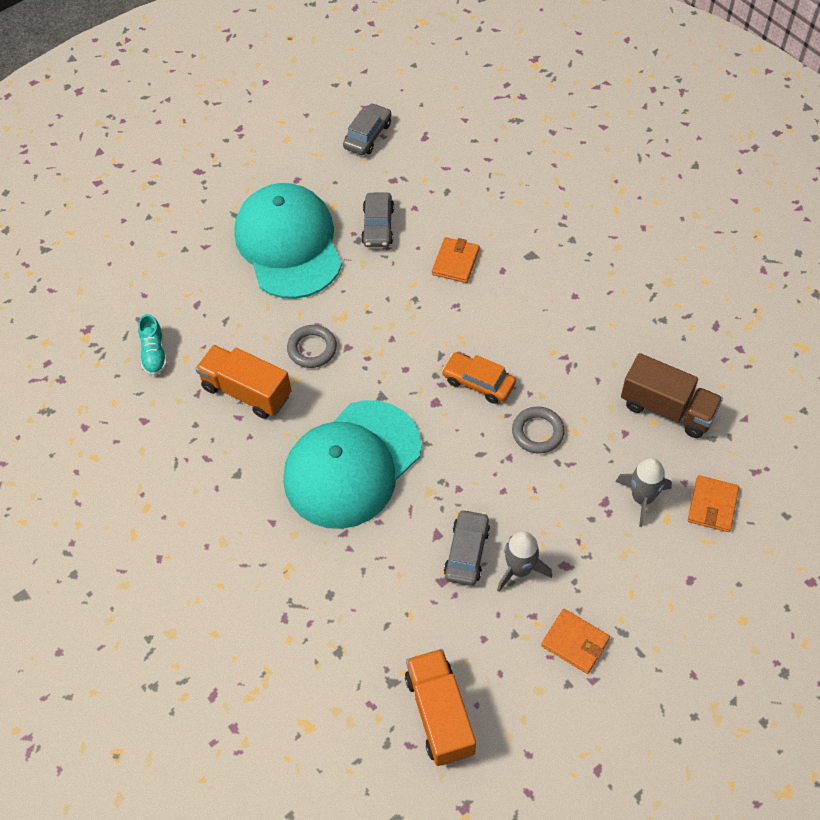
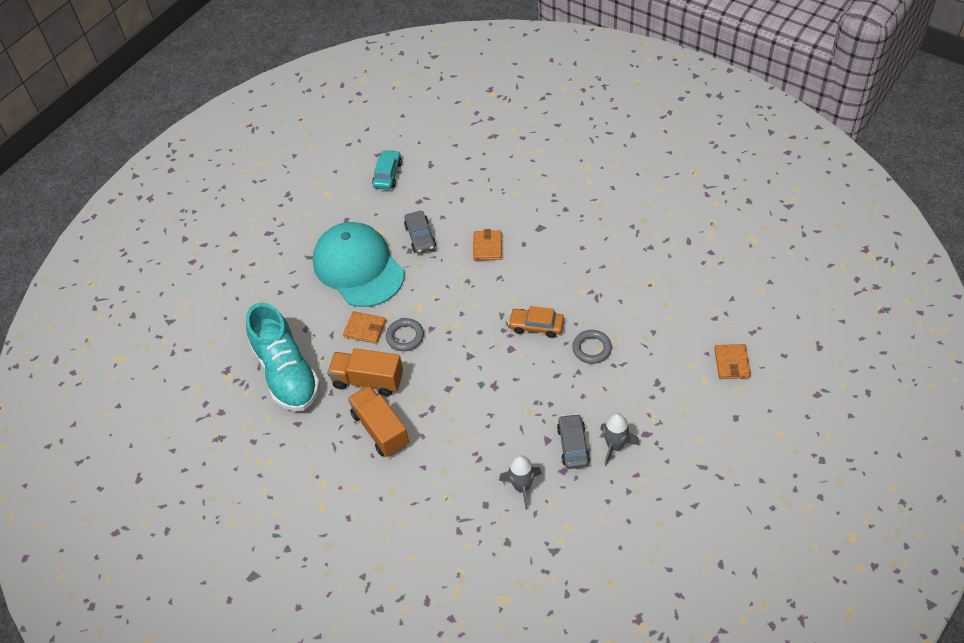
camera: 15 degrees left, 5 degrees down
(154, 353) = (286, 373): turquoise shoe -> turquoise shoe, size x2.40
(352, 464) = (466, 409): turquoise cap -> none
(368, 135) = (387, 174): grey car -> turquoise car
(440, 714) = (597, 562): orange truck -> orange truck (380, 429)
(575, 642) = (672, 484): orange wallet -> orange wallet (365, 329)
(642, 498) = (682, 372): grey rocket -> grey rocket (522, 487)
(667, 409) = (676, 307): brown truck -> none

